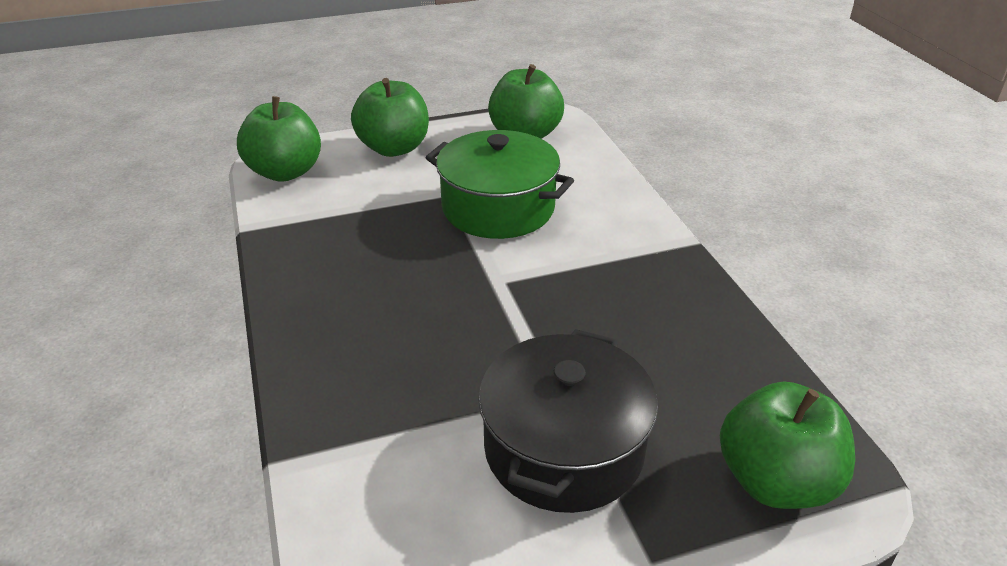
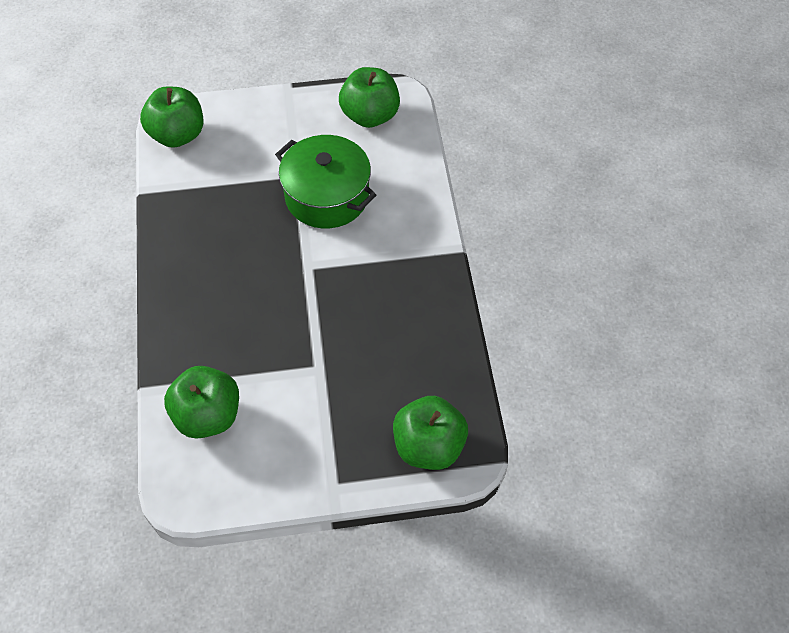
camera: 10 degrees right, 20 degrees up
(394, 148) = (263, 118): green apple -> green apple (208, 416)
(564, 448) = (312, 405): black pot -> none

